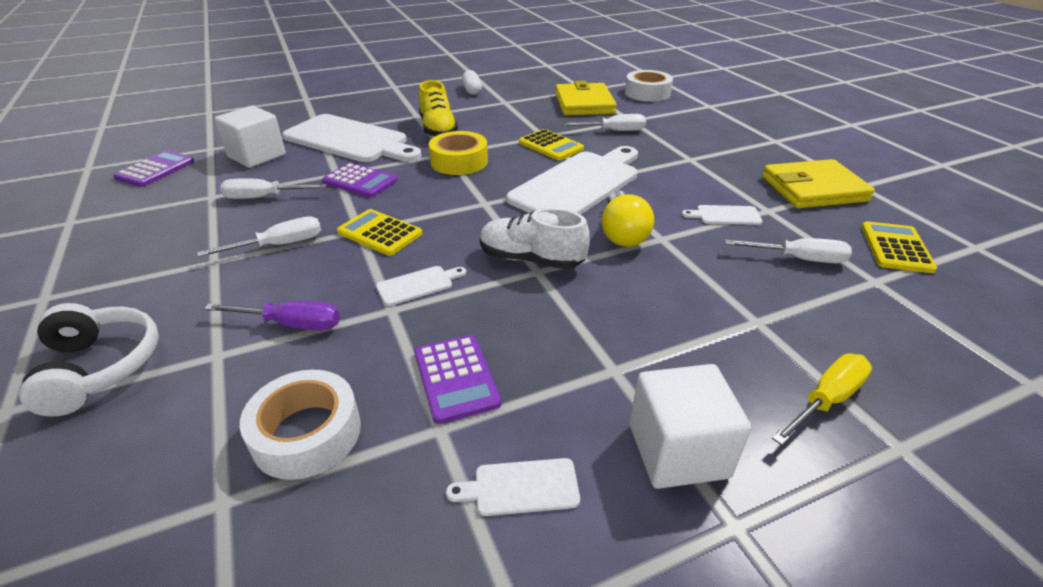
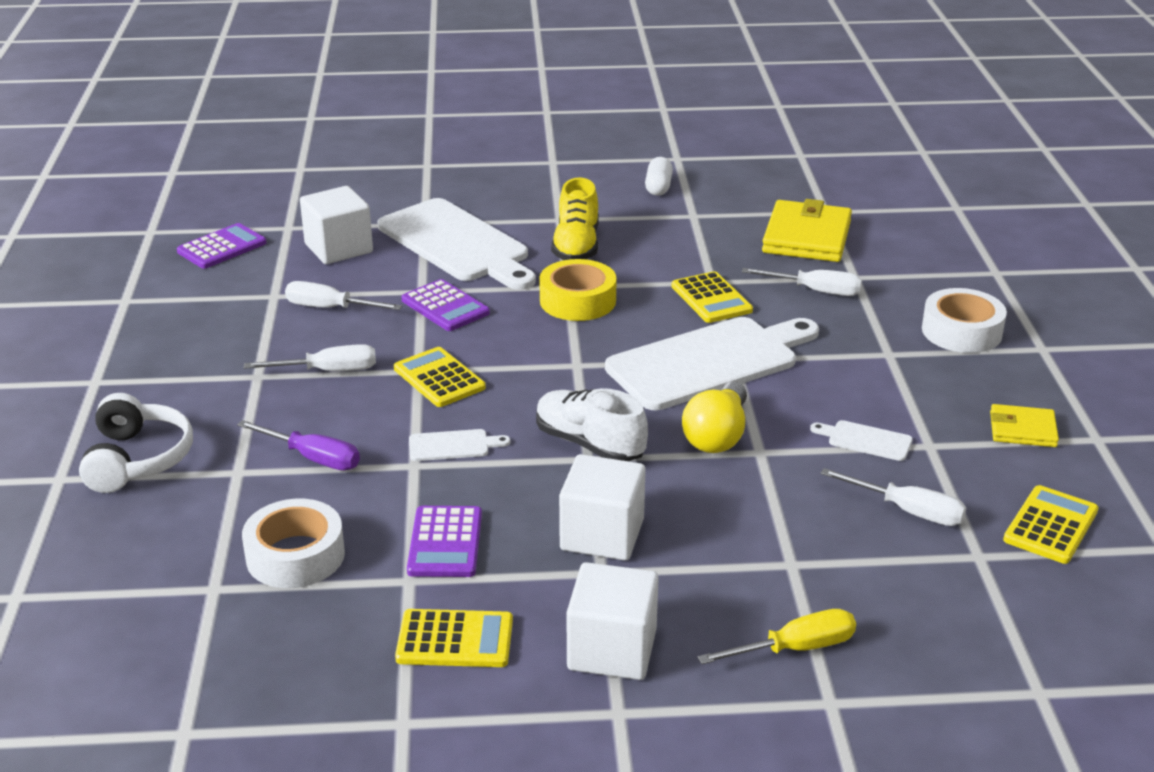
camera: 20 degrees right, 5 degrees down
(521, 487) = (455, 640): white cutting board -> yellow calculator
(591, 334) = (602, 535): none -> white cube
(647, 93) = (917, 233): white tape -> white tape (961, 331)
(813, 189) = (1022, 430): yellow wallet -> yellow wallet, size x0.56

